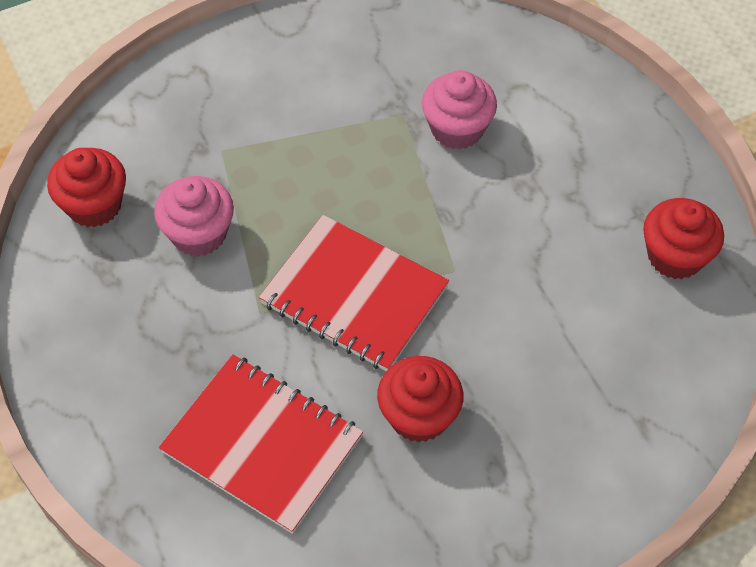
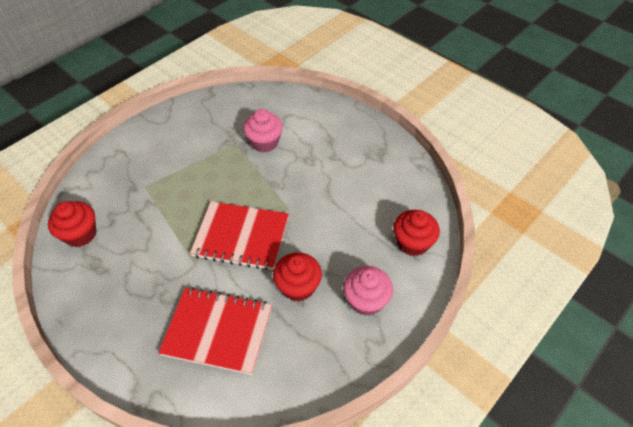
camera: 20 degrees left, 5 degrees down
(199, 234) = (145, 231): pink cupcake -> pink cupcake (366, 300)
(675, 256) = (393, 170): red cupcake -> red cupcake (412, 243)

